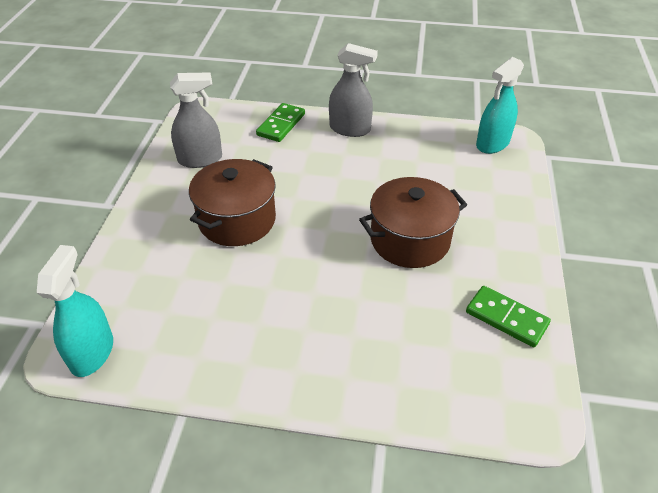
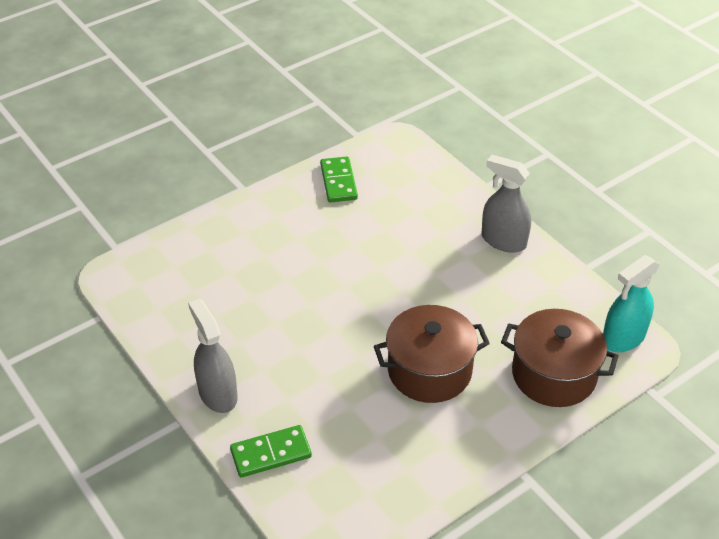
camera: 135 degrees left, 0 degrees up
(200, 159) = (396, 467): grey spray bottle -> grey spray bottle (503, 241)
(410, 240) = (323, 261): brown pot -> brown pot (553, 374)
(492, 143) = (134, 284): turquoise spray bottle -> none

